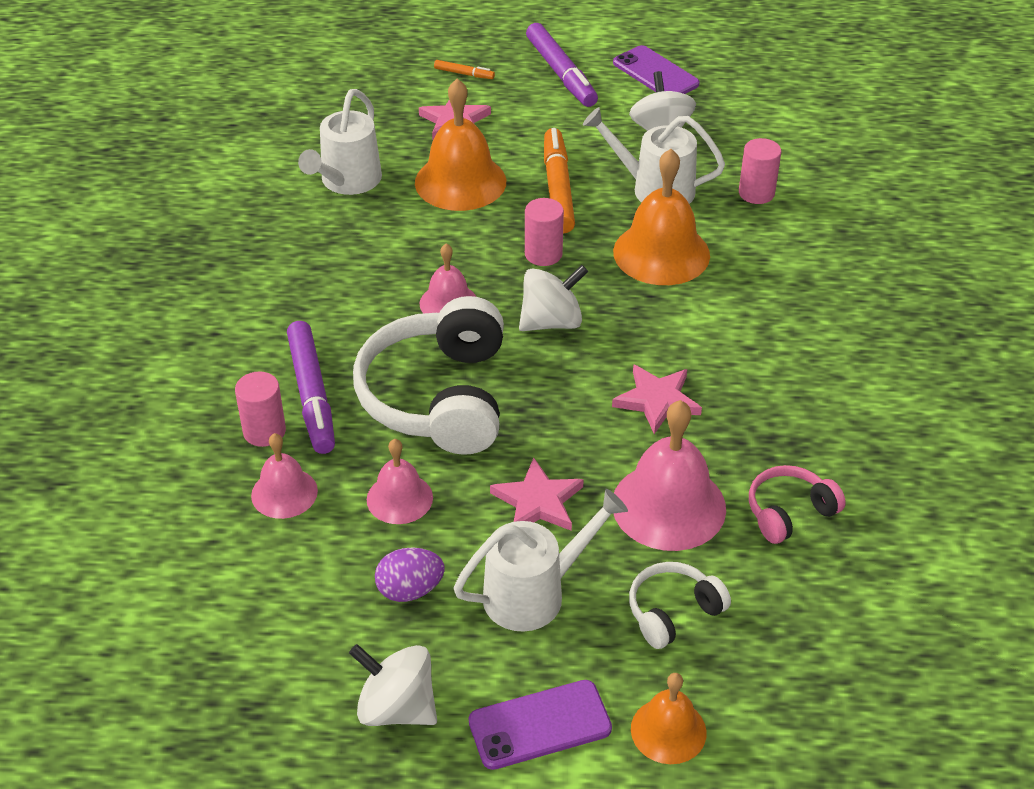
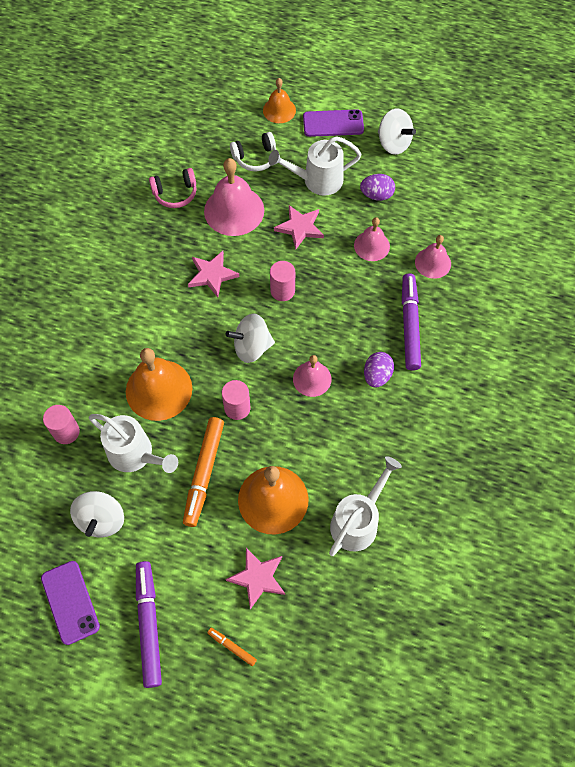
camera: 165 degrees left, 20 degrees up
(264, 431) = (440, 305): pink cylinder -> pink cylinder (282, 291)
(352, 324) = (377, 375): none -> purple egg
(438, 397) = (336, 306): white headphones -> none

